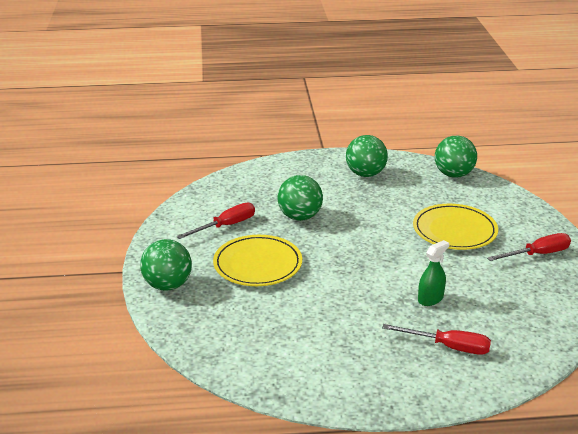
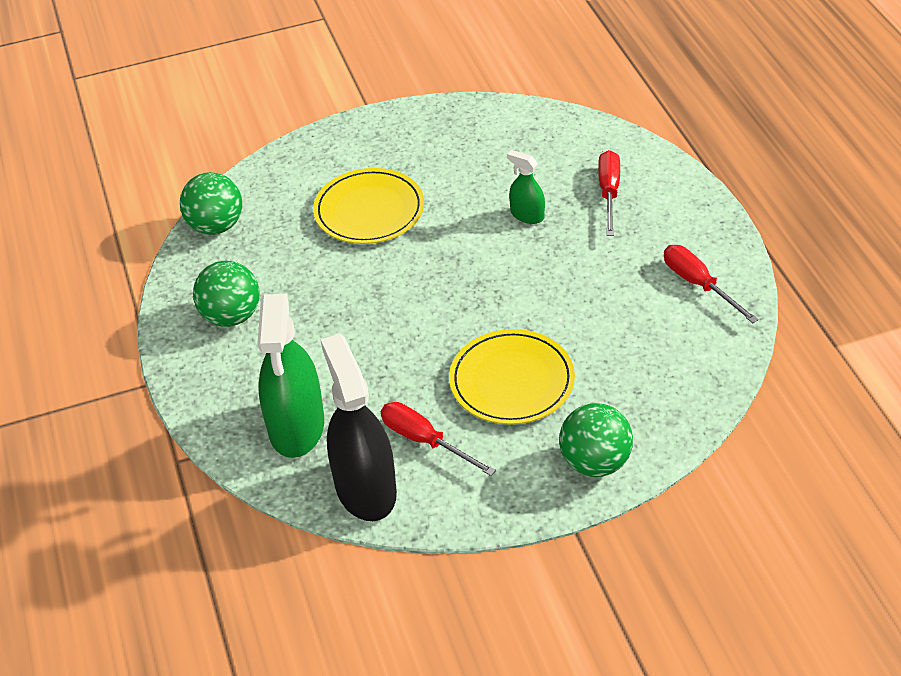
camera: 100 degrees left, 15 degrees up
(202, 203) = (365, 489): none -> black spray bottle
(262, 187) = (297, 427): none -> green spray bottle
(300, 217) = (376, 364): green ball -> none
(537, 254) = (403, 141): red screwdriver -> red screwdriver (699, 284)

